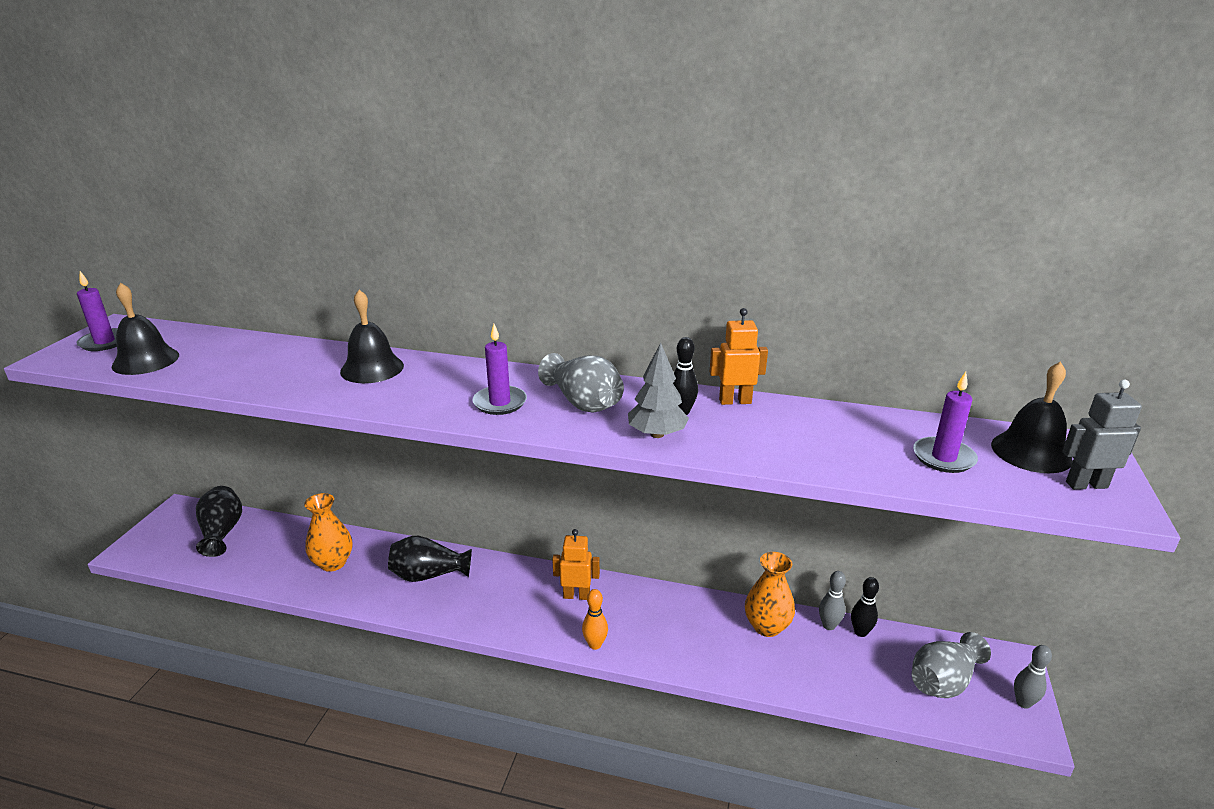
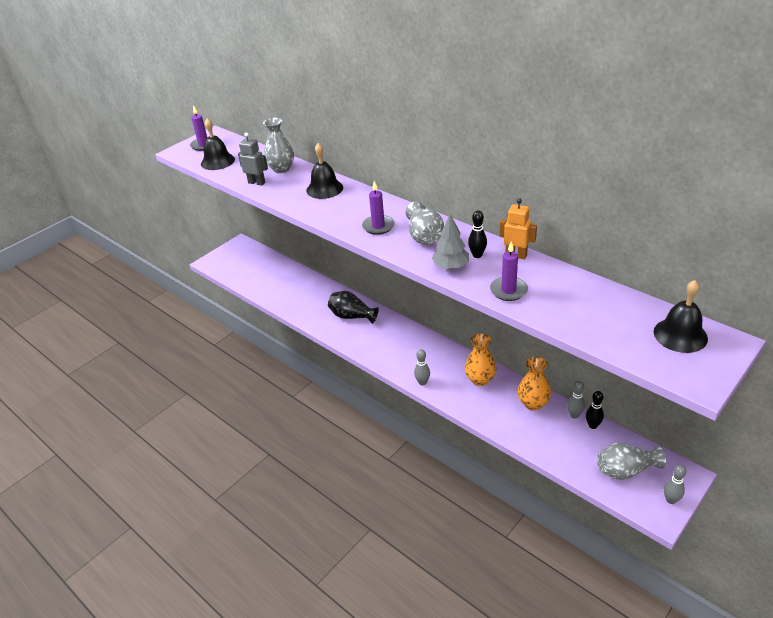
camera: 30 degrees right, 10 degrees up
(222, 532) = (256, 262): black vase -> none
(276, 353) = (281, 169): none -> grey vase
(333, 563) = (305, 295): orange vase -> orange vase (480, 379)
(576, 595) = (428, 351): orange robot -> none
(595, 644) = (422, 382): orange bowling pin -> grey bowling pin
(943, 458) = (614, 324): purple candle -> purple candle (508, 290)
(1086, 485) = (692, 365): grey robot -> grey robot (257, 182)

